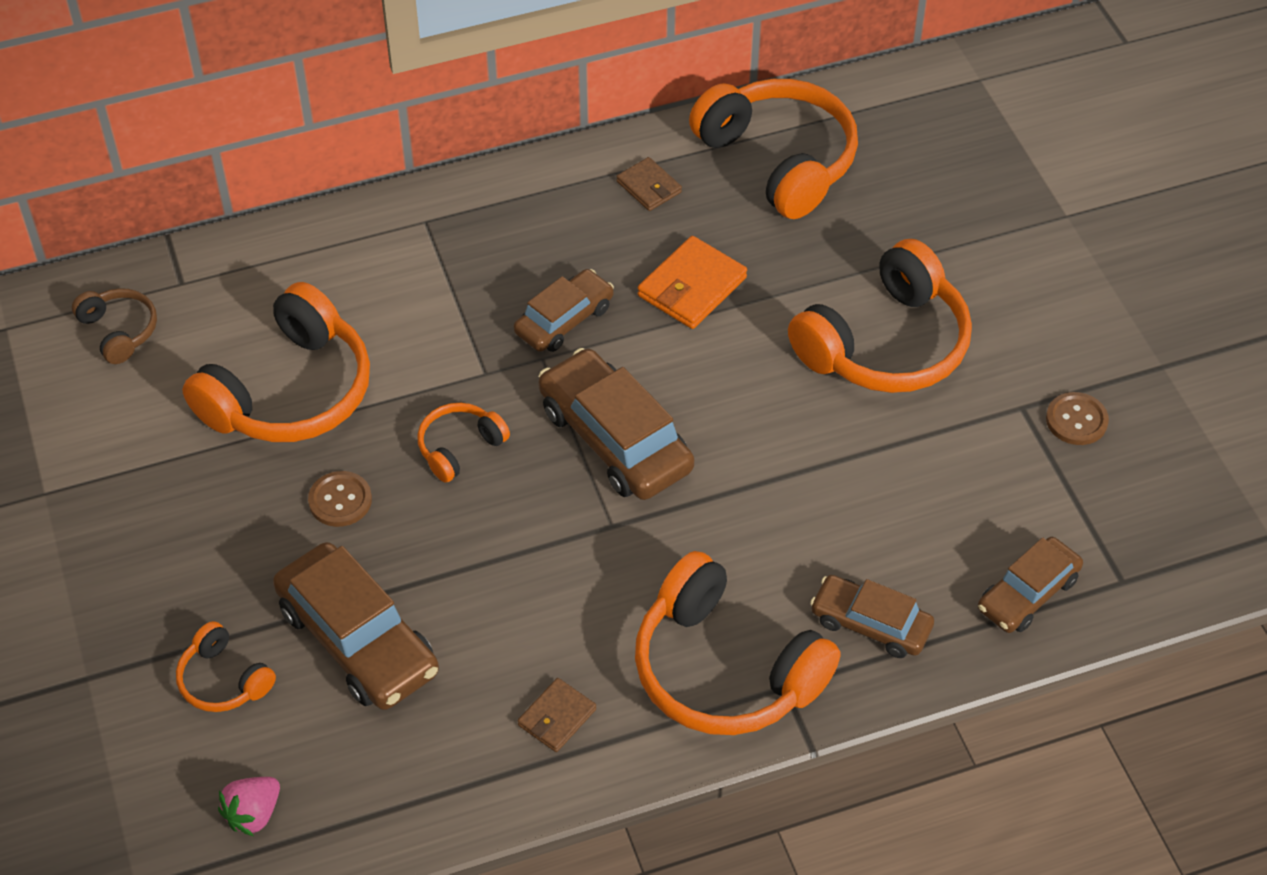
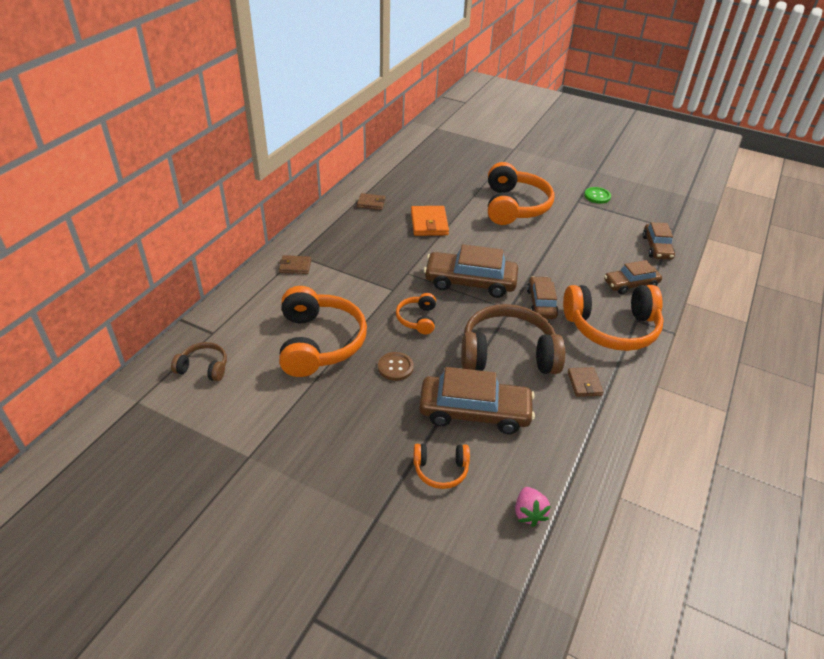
camera: 45 degrees left, 10 degrees down
(399, 240) = (295, 266): none -> brown wallet
(512, 593) = (507, 354): none -> brown headphones
(564, 320) = (398, 257): brown car -> brown car (541, 303)
(779, 160) = (405, 175): orange headphones -> none
(1076, 420) = (597, 196): brown button -> green button

